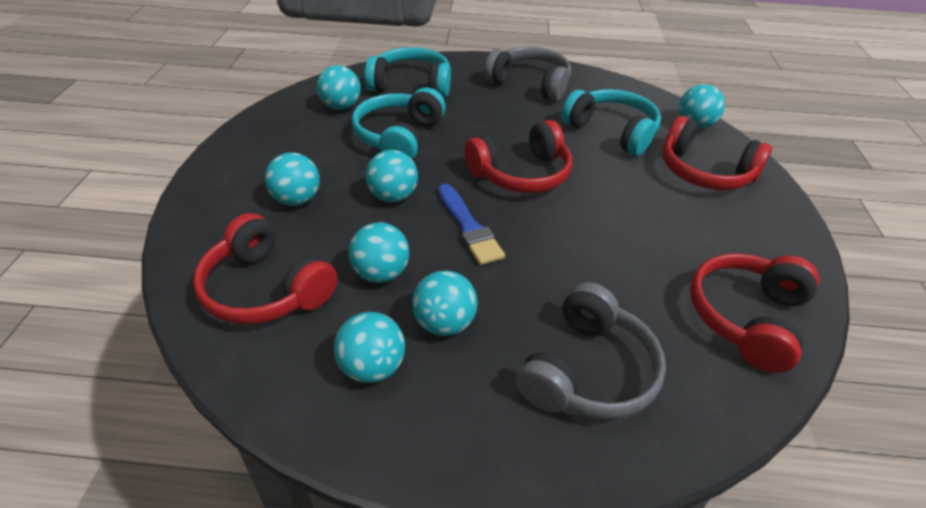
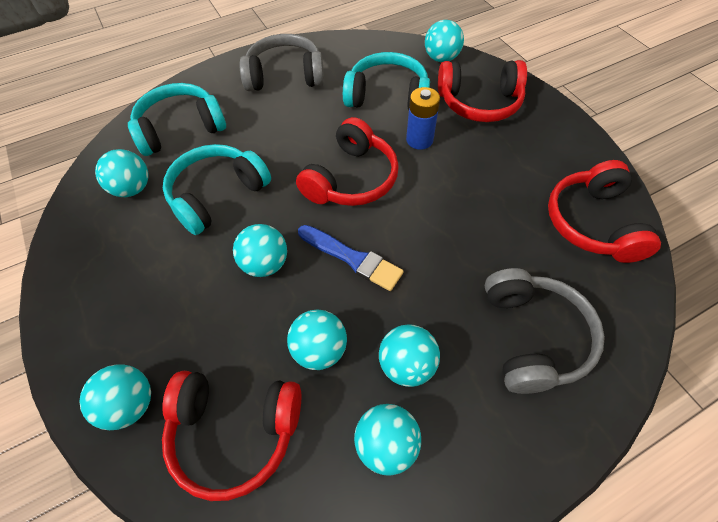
camera: 30 degrees left, 15 degrees up
(296, 200) = (180, 320): turquoise ball -> turquoise ball (130, 404)
(399, 137) = (217, 195): turquoise headphones -> turquoise headphones turned 60 degrees clockwise
(613, 174) = (419, 140): none -> blue battery

